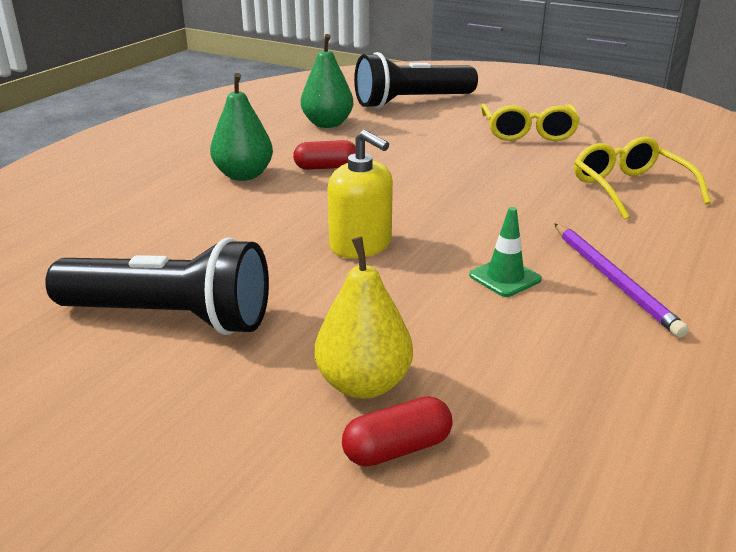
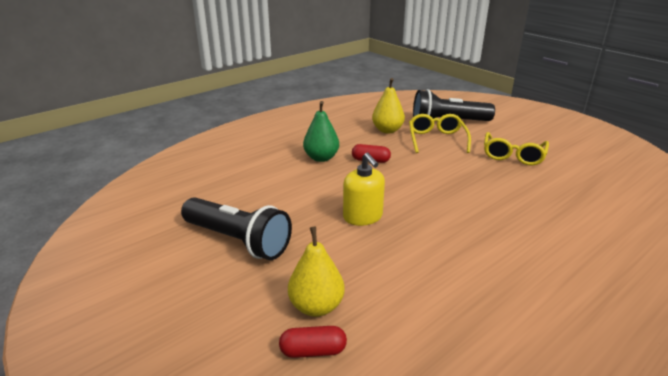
camera: 20 degrees right, 0 degrees up
(327, 124) = (387, 130): green pear -> yellow pear
(505, 277) = (437, 257): green traffic cone -> none
(613, 280) = (507, 274): purple pencil -> none
(629, 188) = (560, 210): yellow glasses -> yellow glasses (436, 139)

